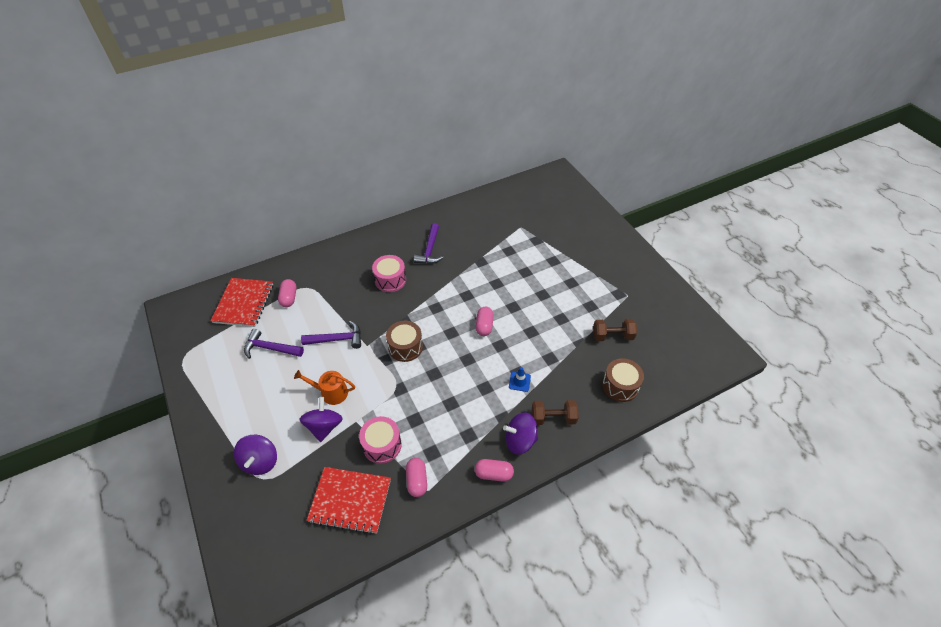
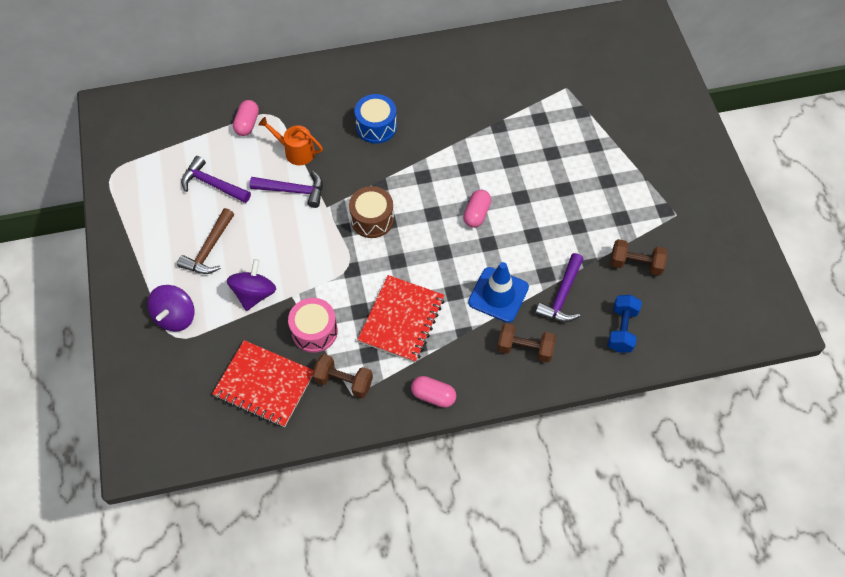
camera: 15 degrees right, 10 degrees up
(244, 303) = (192, 119): red notebook -> red notebook (402, 320)
(278, 399) = (209, 249): none -> brown hammer
(331, 393) = (271, 255): orange watering can -> orange watering can (296, 151)
(390, 280) = (376, 126): pink drum -> blue drum
(417, 481) = (343, 381): pink capsule -> brown dumbbell
(430, 250) = (437, 96): purple hammer -> purple hammer (562, 295)
(519, 381) = (498, 295): blue traffic cone -> blue traffic cone, size x1.94
(520, 440) = (476, 365): purple spinning top -> none
(620, 386) = (621, 329): brown drum -> blue dumbbell

